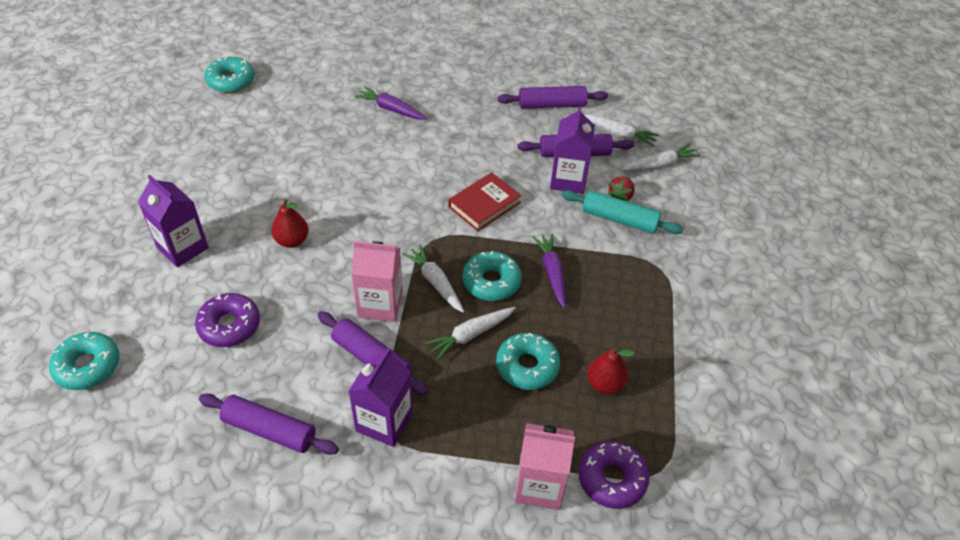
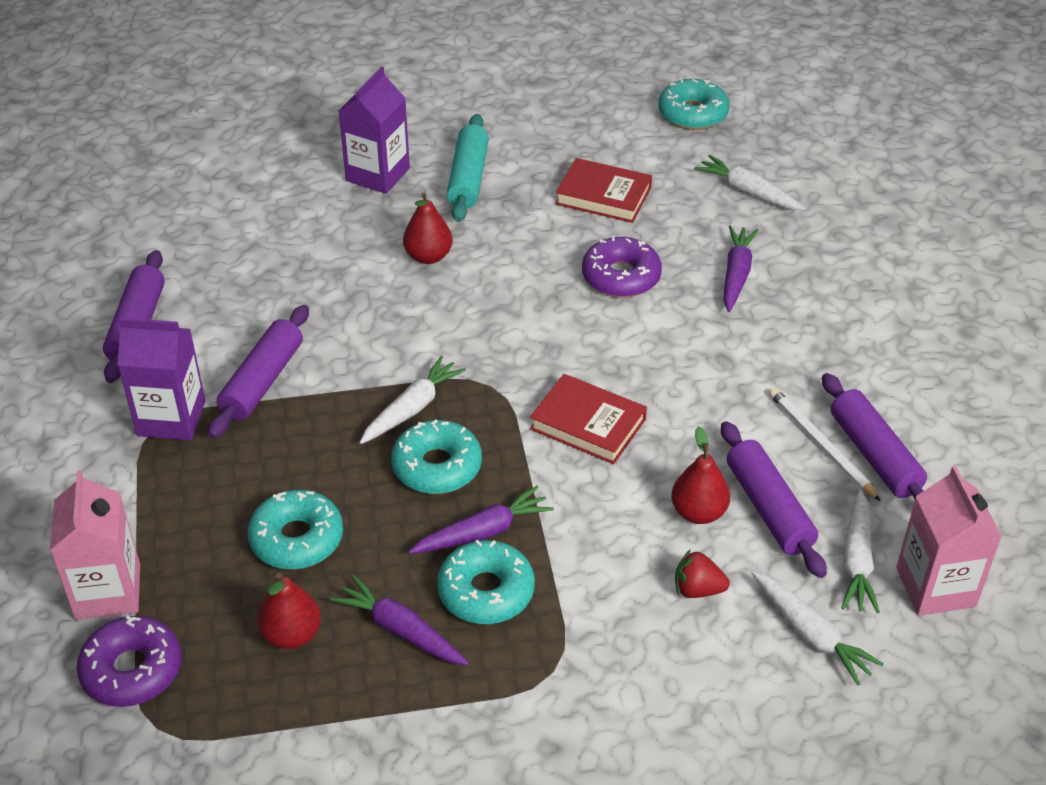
camera: 75 degrees right, 5 degrees down
(87, 366) = (187, 169): turquoise donut -> turquoise donut (486, 591)
(229, 325) = (274, 249): purple donut -> purple donut (621, 277)
(285, 142) = (603, 196): none -> red book
(380, 304) = (353, 365): pink carton -> pink carton (935, 587)
(470, 335) = (332, 466): white carrot -> white carrot (747, 191)
(537, 121) = (820, 445): none -> white pencil
(568, 180) = (698, 512): purple carton -> red pear
(615, 329) = (400, 630): none -> purple carrot
(619, 219) = (640, 597): turquoise rolling pin -> turquoise rolling pin (468, 178)

